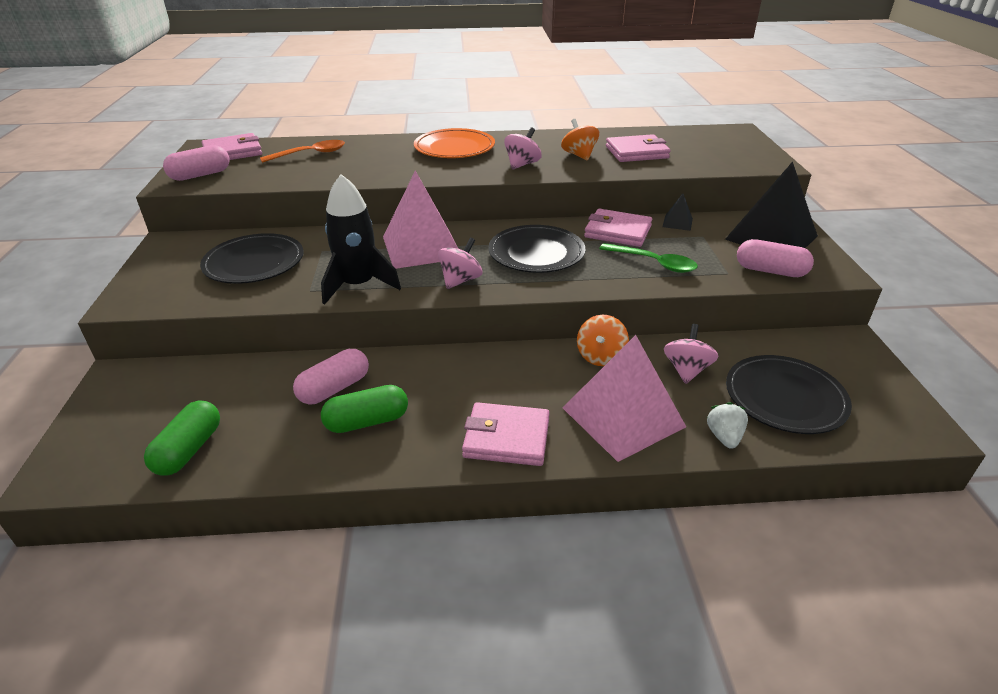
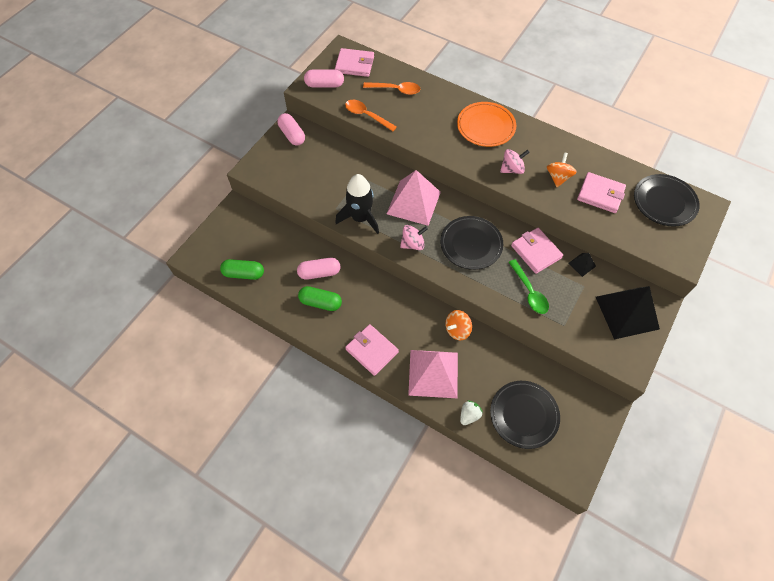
camera: 35 degrees right, 25 degrees up
(189, 450) = (244, 274): green capsule -> green capsule turned 45 degrees clockwise
(254, 263) = (322, 169): black plate -> black plate (664, 202)
(288, 180) = (366, 115): none -> orange spoon
(686, 370) = (492, 366): pink spinning top -> none
(770, 271) = (591, 339): pink capsule -> pink capsule (292, 135)

